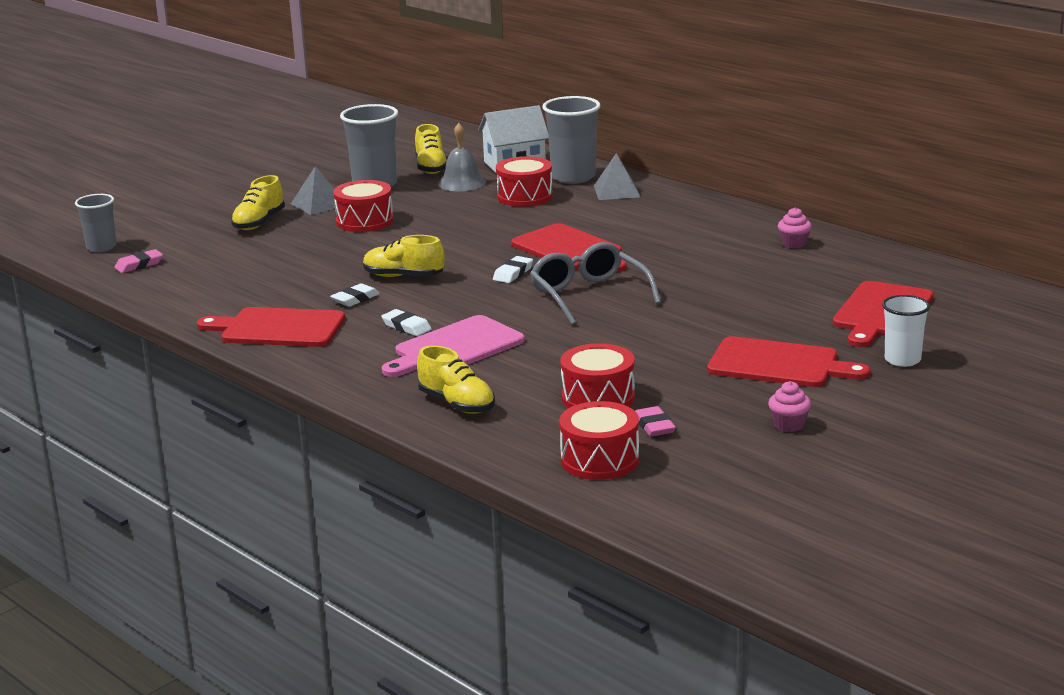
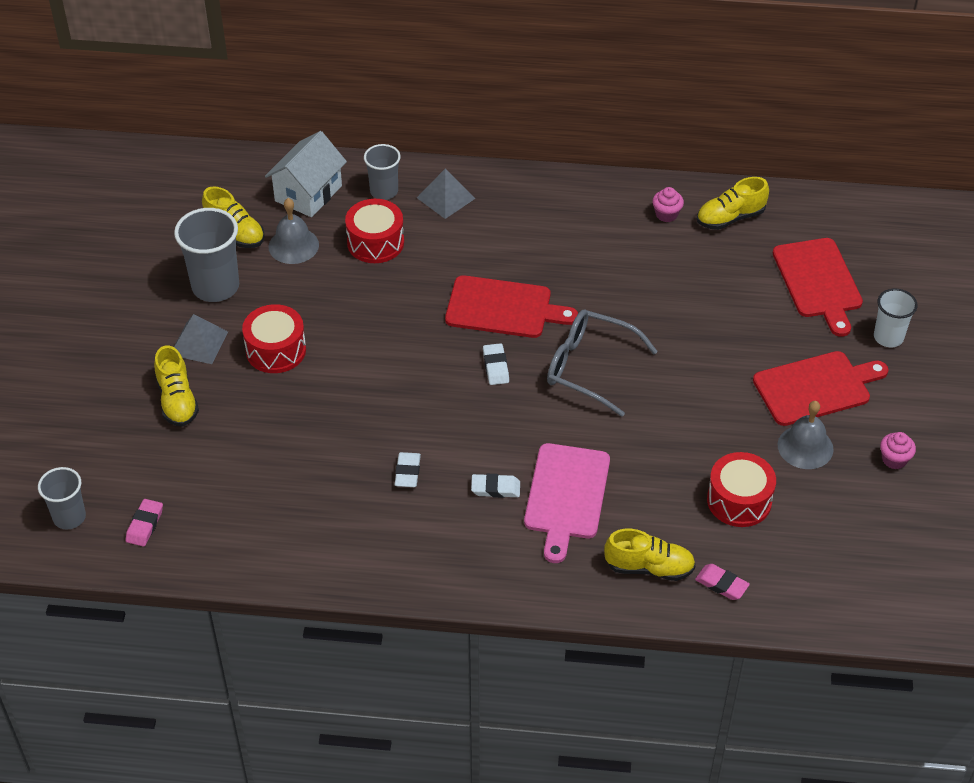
camera: 40 degrees left, 25 degrees up
(278, 328) = (392, 549): red cutting board -> none
(403, 276) = (410, 418): yellow shoe -> yellow shoe (730, 218)
(573, 177) = (384, 191): grey cup -> grey cup, size x0.62
(599, 460) = (818, 575): red drum -> none
(654, 426) = (811, 513): pink eraser -> pink eraser (721, 584)
(711, 391) = (805, 447): none -> grey bell

